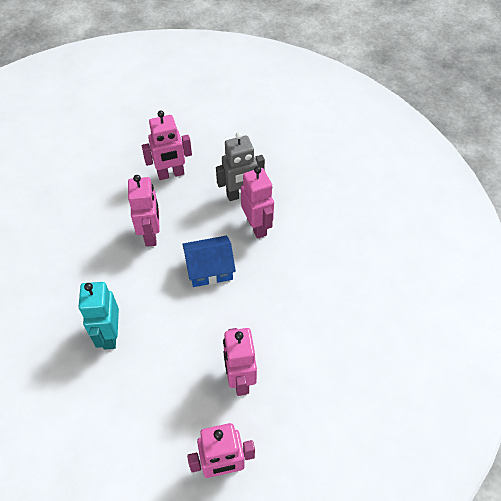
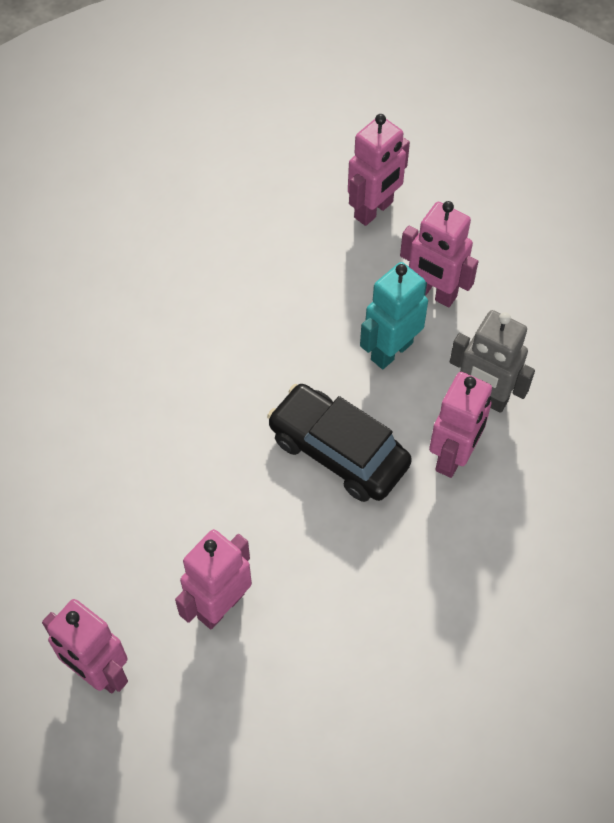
camera: 50 degrees right, 5 degrees up
(109, 335) = (153, 419): turquoise robot -> turquoise robot (391, 351)
(151, 235) = (323, 347): pink robot -> pink robot (374, 210)
(210, 269) = (338, 451): blue house -> black car

